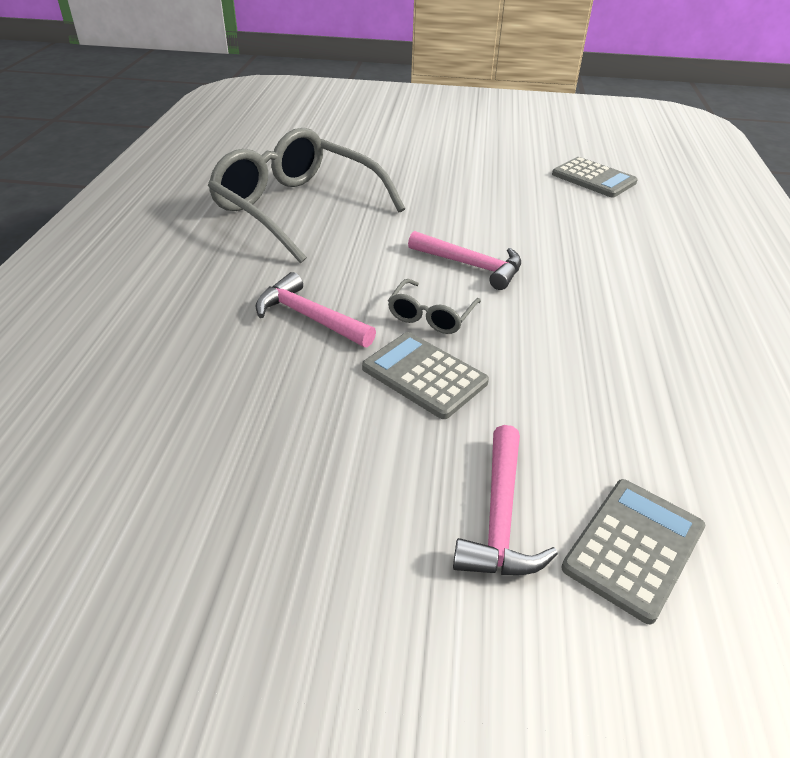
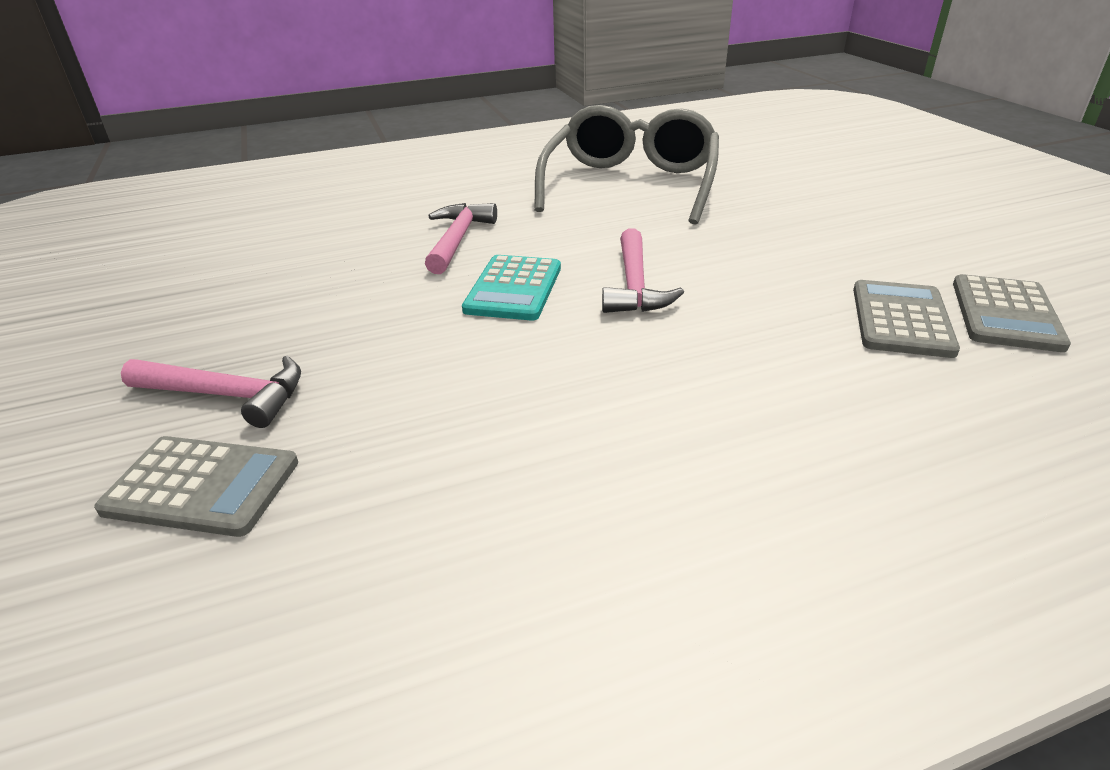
camera: 65 degrees right, 5 degrees down
(424, 375) = (411, 310): grey calculator -> grey calculator (901, 319)
(431, 316) = (513, 289): grey glasses -> turquoise calculator
(499, 517) = (226, 395): pink hammer -> pink hammer turned 150 degrees counterclockwise

